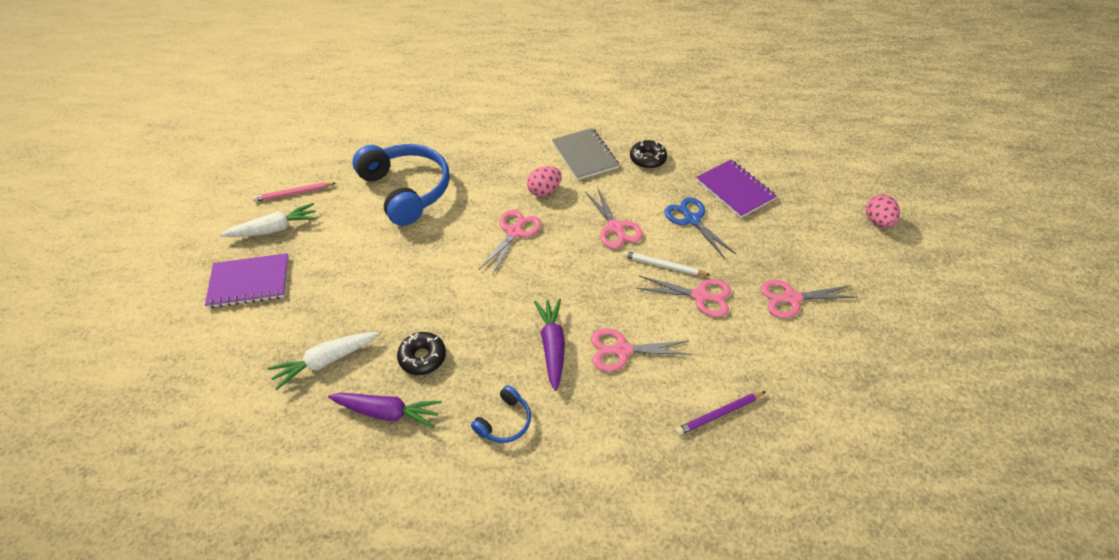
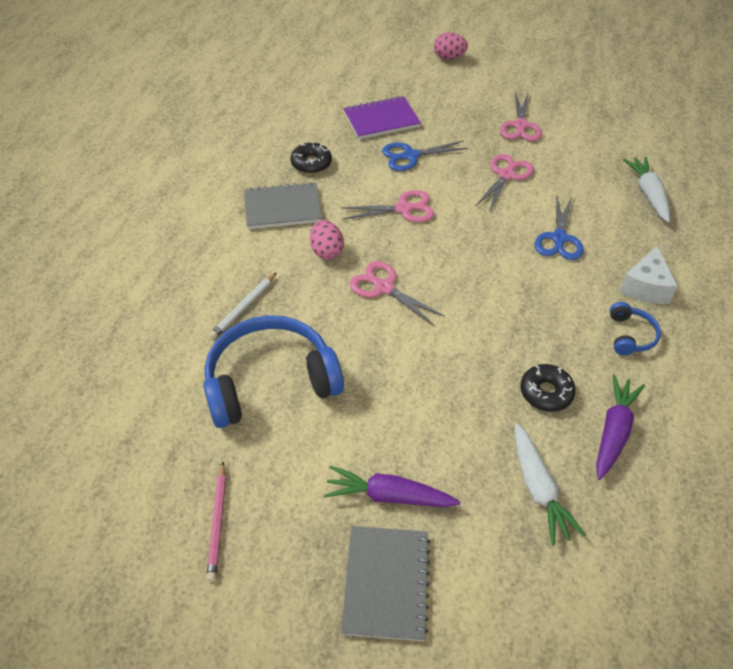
camera: 75 degrees left, 0 degrees up
(249, 282) = (386, 583): purple notebook -> grey notebook
(275, 229) = (287, 549): white carrot -> white carrot (648, 194)
(504, 421) = (630, 335): blue headphones -> blue headphones turned 45 degrees clockwise
(552, 345) = (546, 285): purple carrot -> purple carrot (388, 495)
(576, 433) = (645, 287): none -> white cheese
(621, 350) = (559, 239): pink scissors -> blue scissors
(663, 266) = (464, 188): white pencil -> white pencil (244, 307)
(719, 414) = (631, 197): purple pencil -> none

